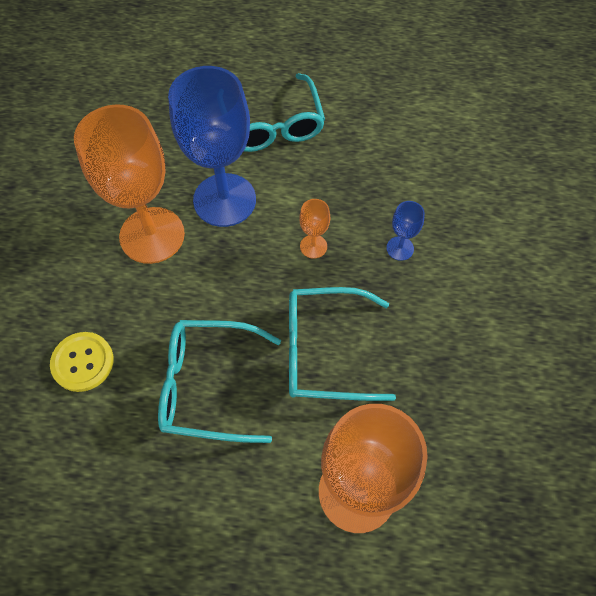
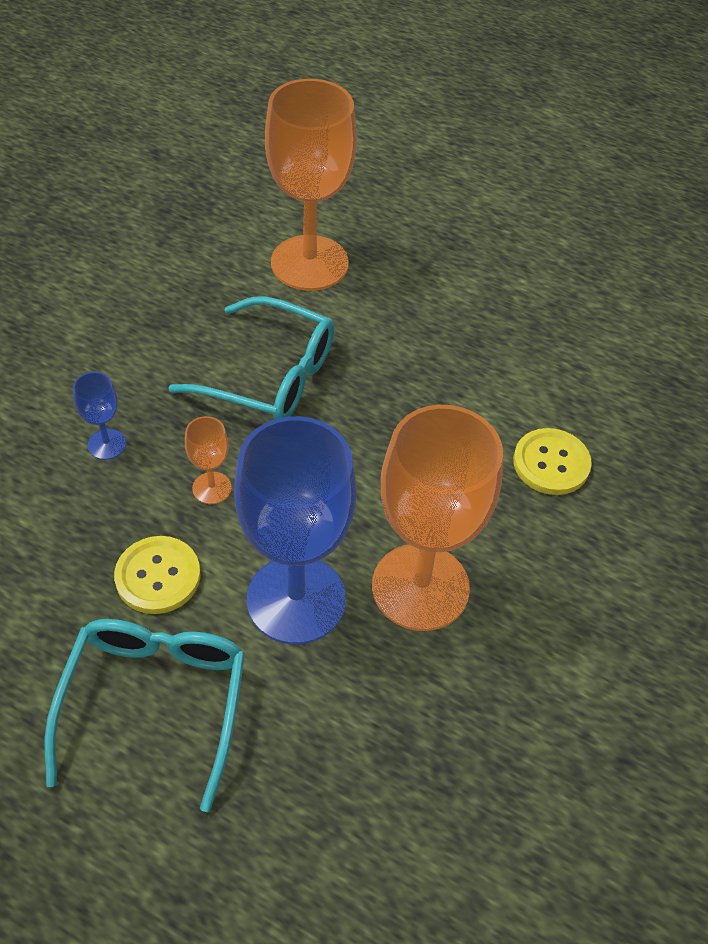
camera: 160 degrees left, 10 degrees down
(209, 385) = (412, 390): turquoise glasses -> none
(311, 182) = (158, 576): none -> yellow button

